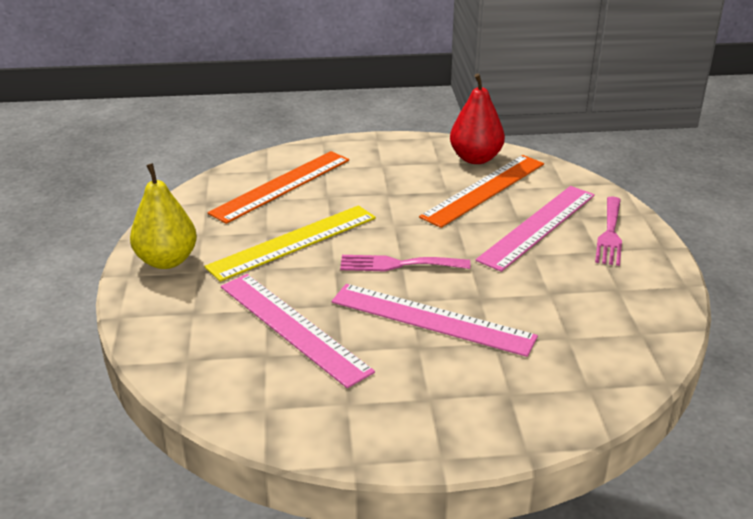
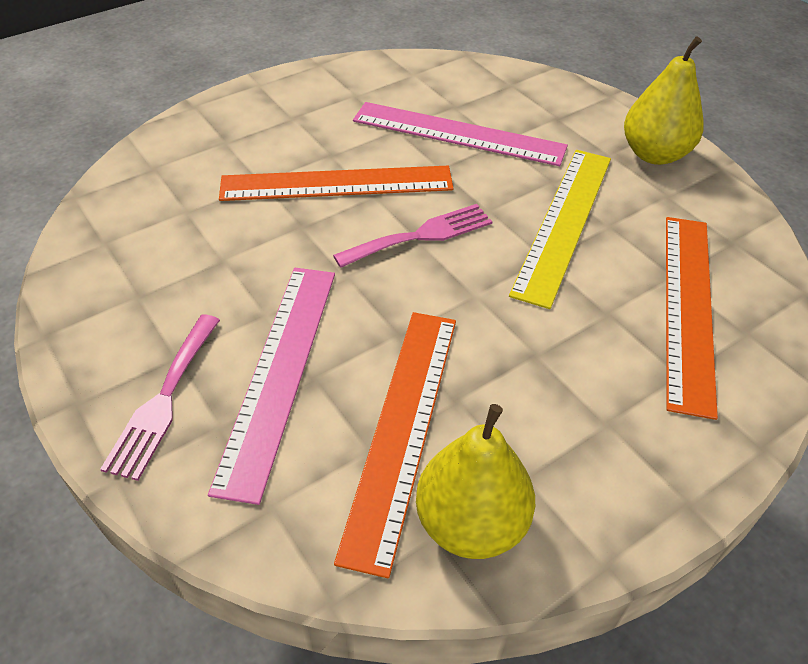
camera: 150 degrees right, 15 degrees up
(432, 319) = (336, 184): pink ruler -> orange ruler
(475, 158) = (471, 523): red pear -> yellow pear
(610, 234) = (164, 400): pink fork -> pink fork turned 150 degrees counterclockwise

